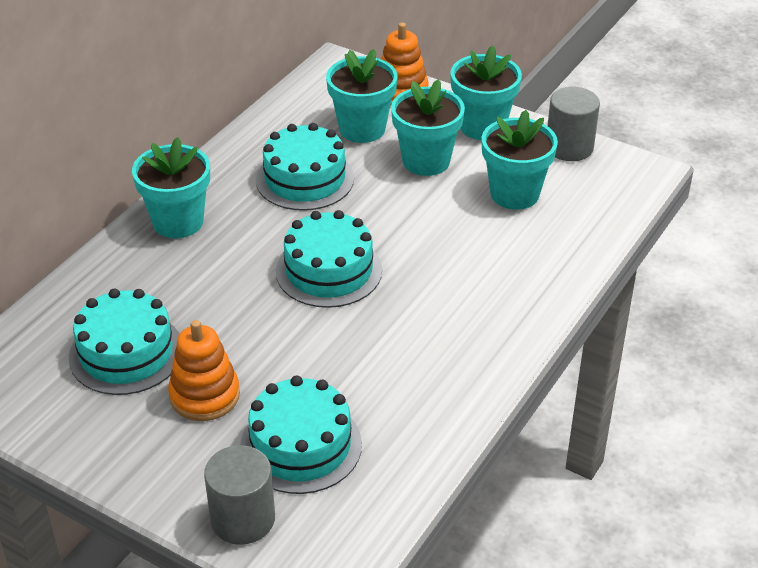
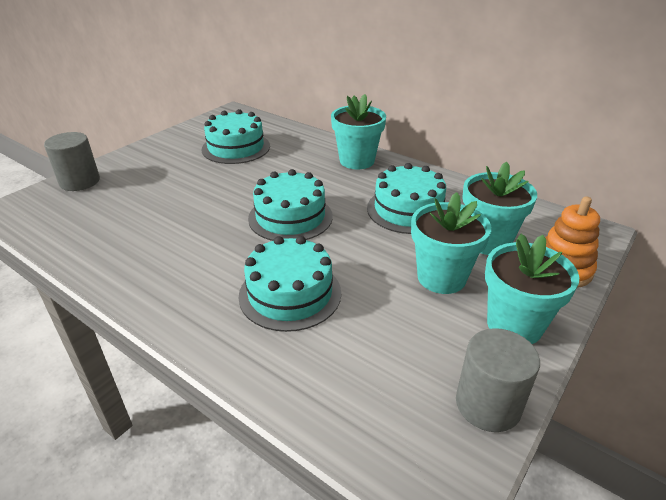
camera: 95 degrees right, 5 degrees down
(204, 395) = (186, 170): orange stacking toy -> none
(301, 445) = (121, 201): turquoise cake -> turquoise cake (290, 294)
(514, 194) = (387, 338): turquoise flower pot -> none

